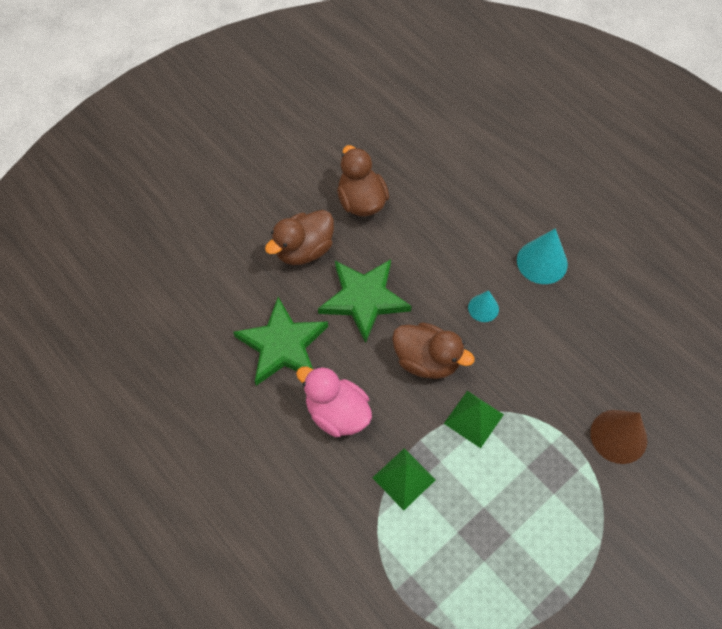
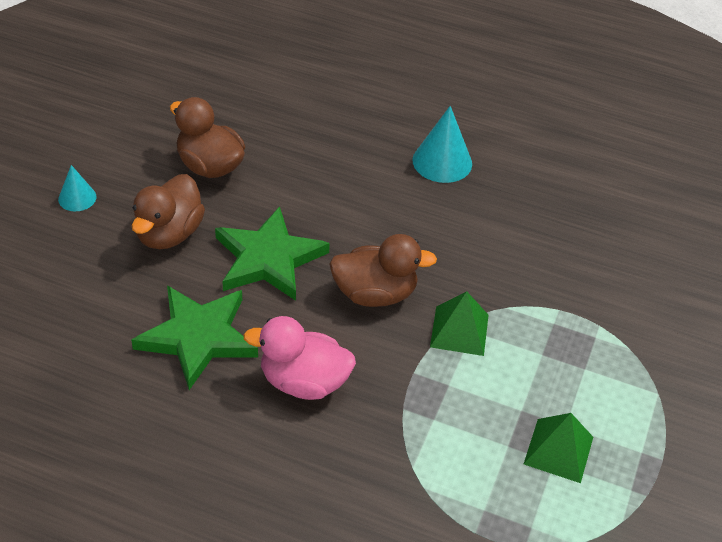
camera: 30 degrees left, 15 degrees down
(404, 478) = (418, 417): green pyramid -> green pyramid (558, 450)
(483, 308) = (406, 223): turquoise cone -> turquoise cone (77, 198)
(618, 436) = (615, 291): brown cone -> none

